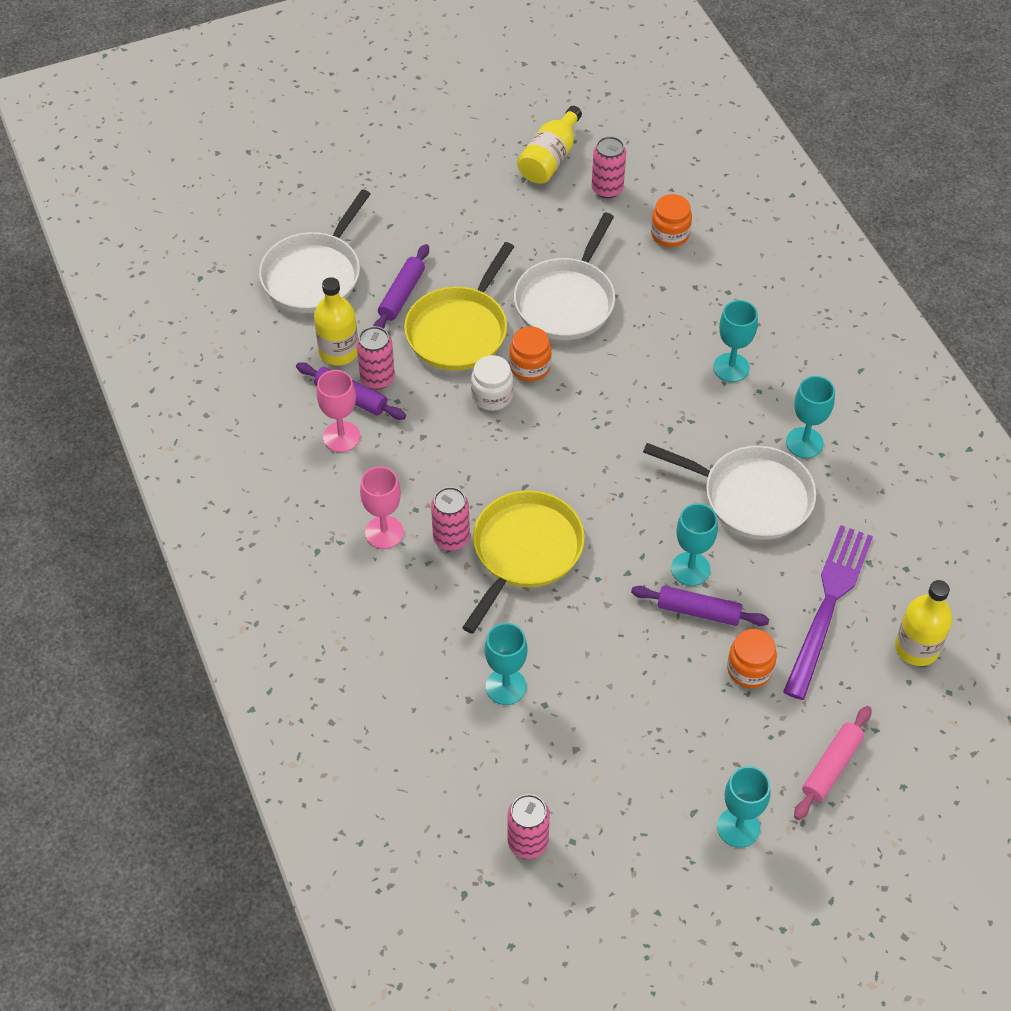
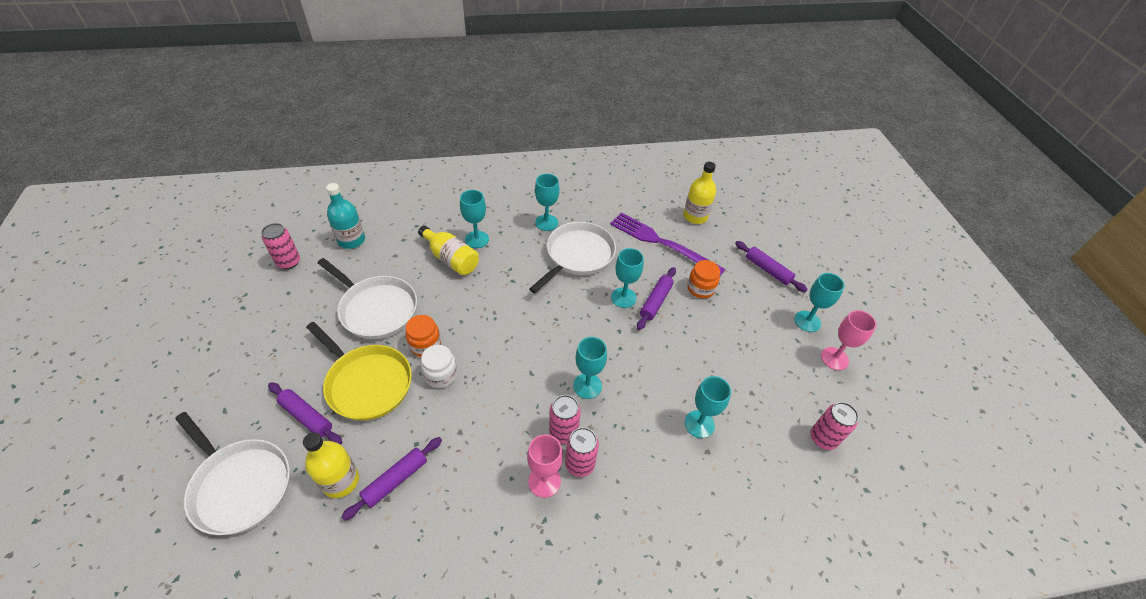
camera: 80 degrees left, 5 degrees down
(341, 437) = (435, 497): pink goblet -> pink goblet (834, 358)
(377, 378) = (386, 454): pink can -> pink can (580, 464)
(524, 551) = (587, 386): yellow pan -> turquoise goblet
(550, 159) = (235, 287): yellow bottle -> yellow bottle (451, 259)
(670, 234) = (351, 240): orange jar -> turquoise bottle
(831, 767) = (767, 270): pink rolling pin -> purple rolling pin

